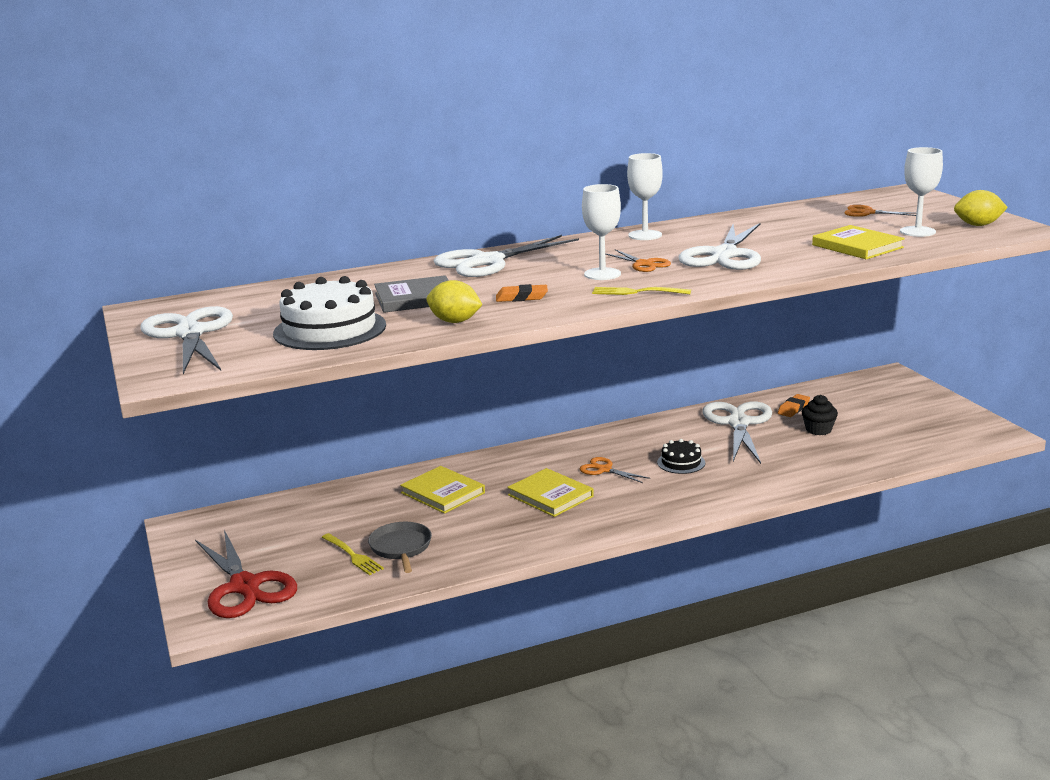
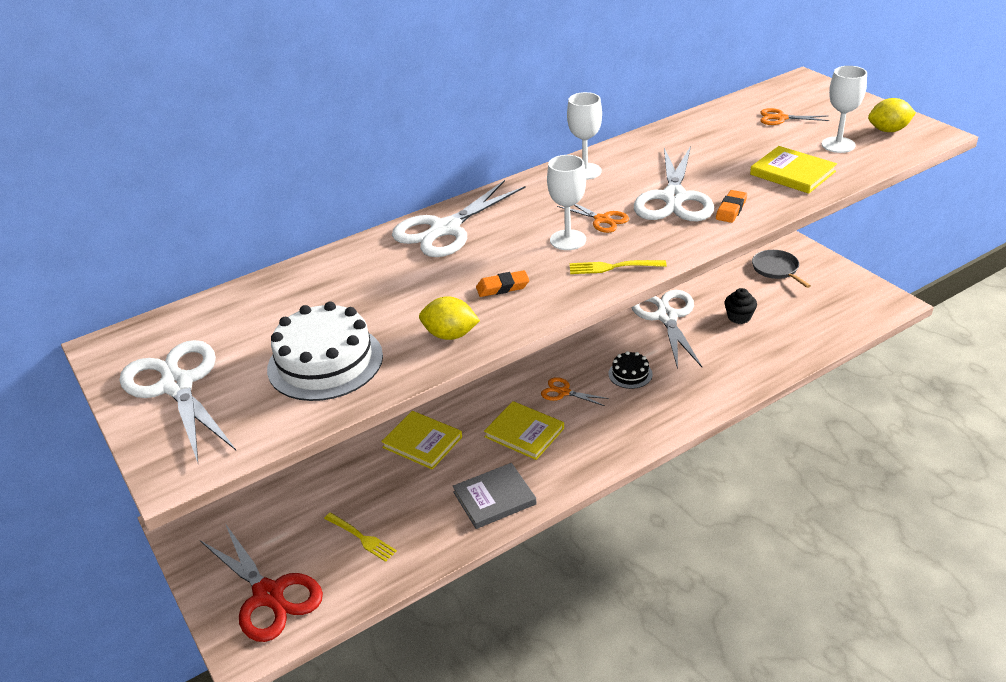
camera: 10 degrees left, 15 degrees up
(401, 547) = (405, 520): grey pan -> grey pan (776, 269)
(415, 298) = (395, 299): grey book -> grey book (494, 498)
(793, 408) = (709, 292): orange eraser -> orange eraser (731, 210)

